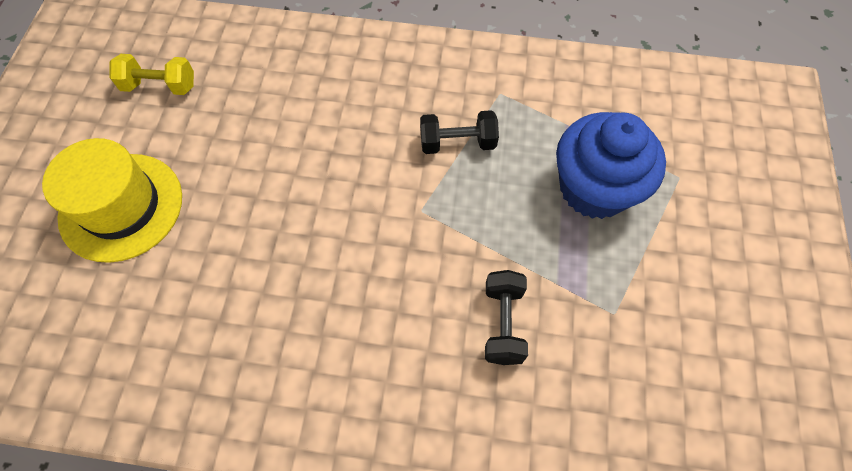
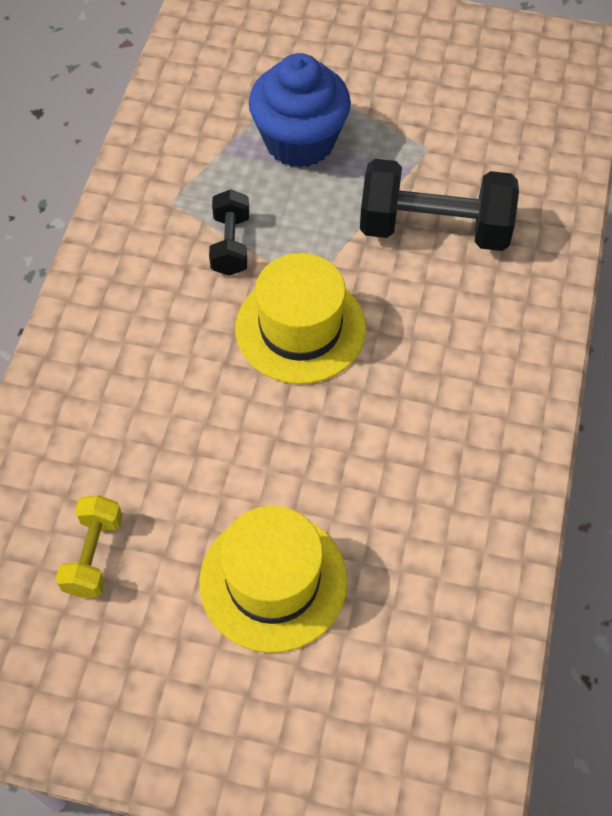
camera: 85 degrees left, 5 degrees down
(369, 207) = (300, 328): none -> yellow hat
(503, 323) = (434, 228): black dumbbell -> black dumbbell, size x1.85

